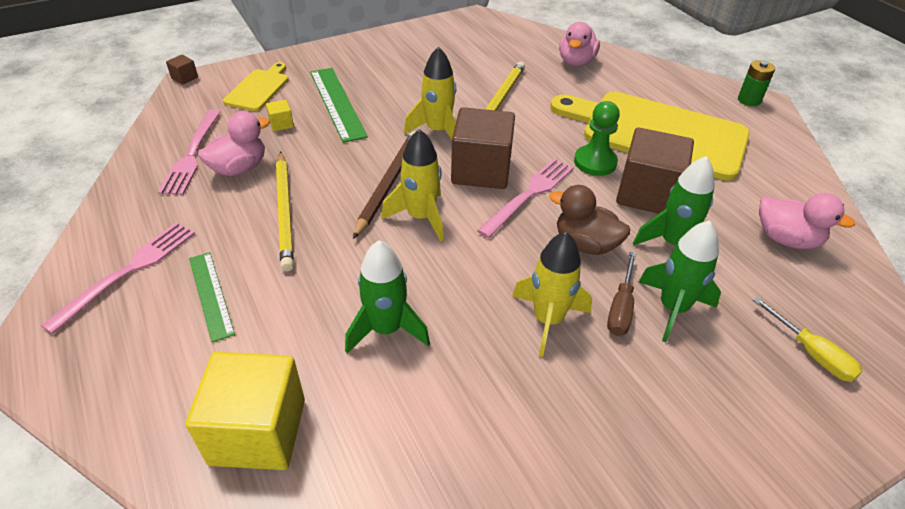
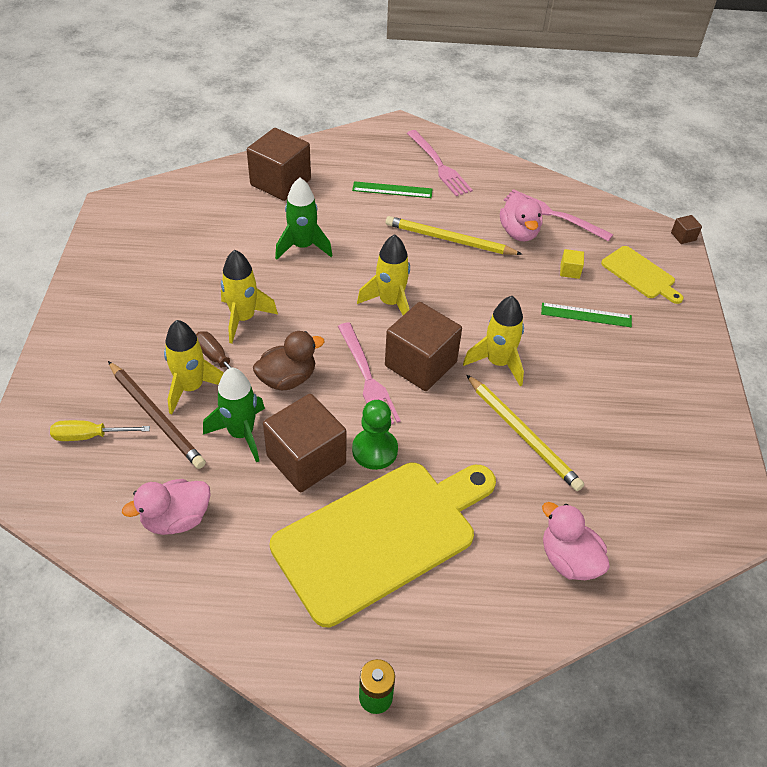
camera: 120 degrees right, 5 degrees up
(258, 432) = (280, 182): yellow cube -> brown cube
(337, 103) = (586, 315): green ruler -> green ruler, size x0.65
(388, 184) = (443, 301): brown pencil -> brown pencil (156, 416)
(672, 308) = (191, 388): green rocket -> yellow rocket

